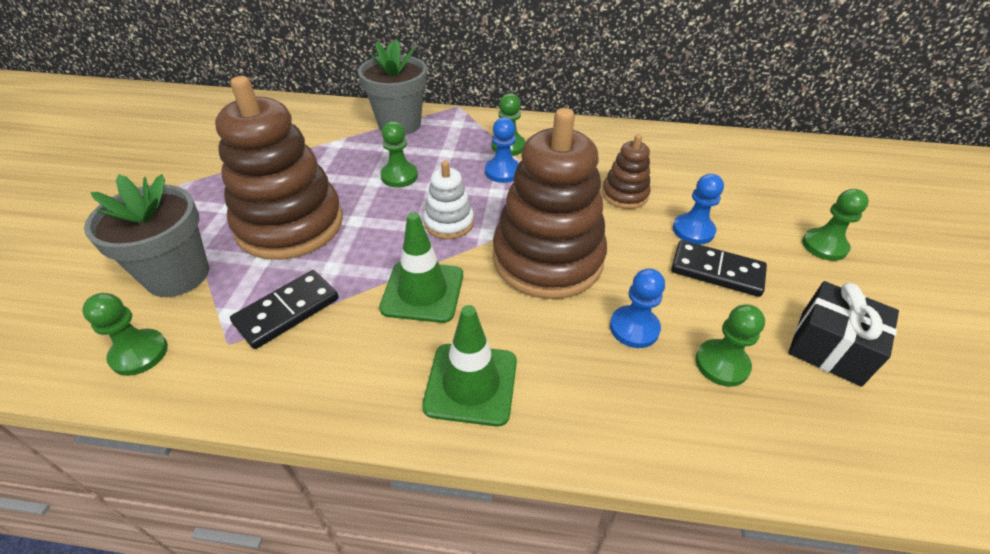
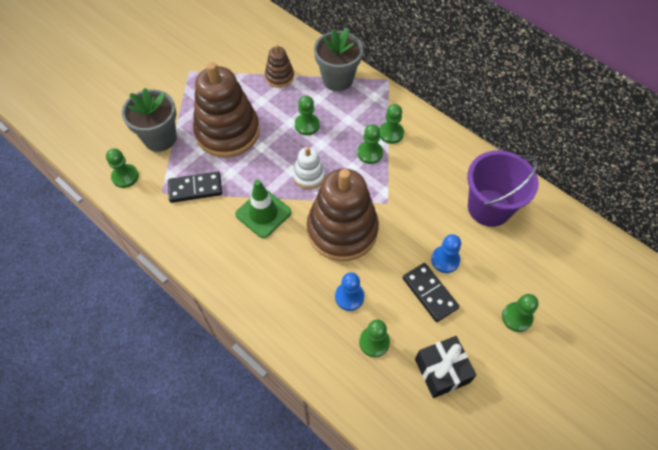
camera: 35 degrees right, 15 degrees up
(471, 384) = (248, 277): green traffic cone -> none
(503, 172) = (370, 153): blue pawn -> green pawn
(624, 195) = (429, 211): brown stacking toy -> brown stacking toy (279, 77)
(678, 165) = (489, 207): none -> purple bucket

